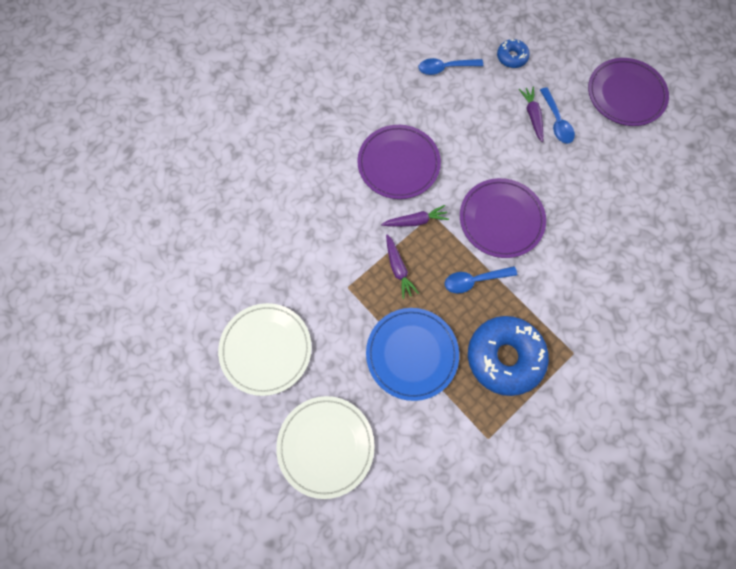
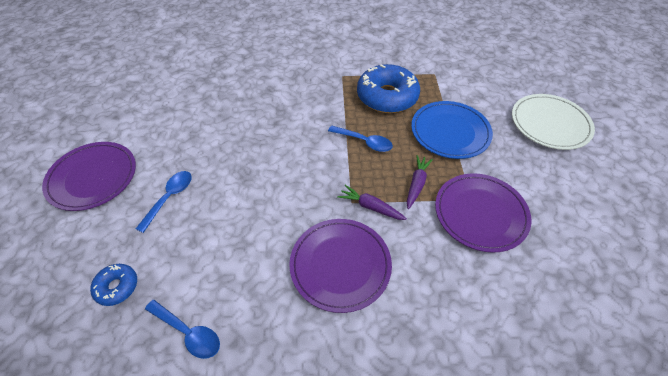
camera: 140 degrees left, 20 degrees down
(266, 349) = (573, 200): white plate -> none
(501, 219) = (302, 163): purple plate -> purple plate (480, 213)
(532, 116) = (180, 217): purple carrot -> none

